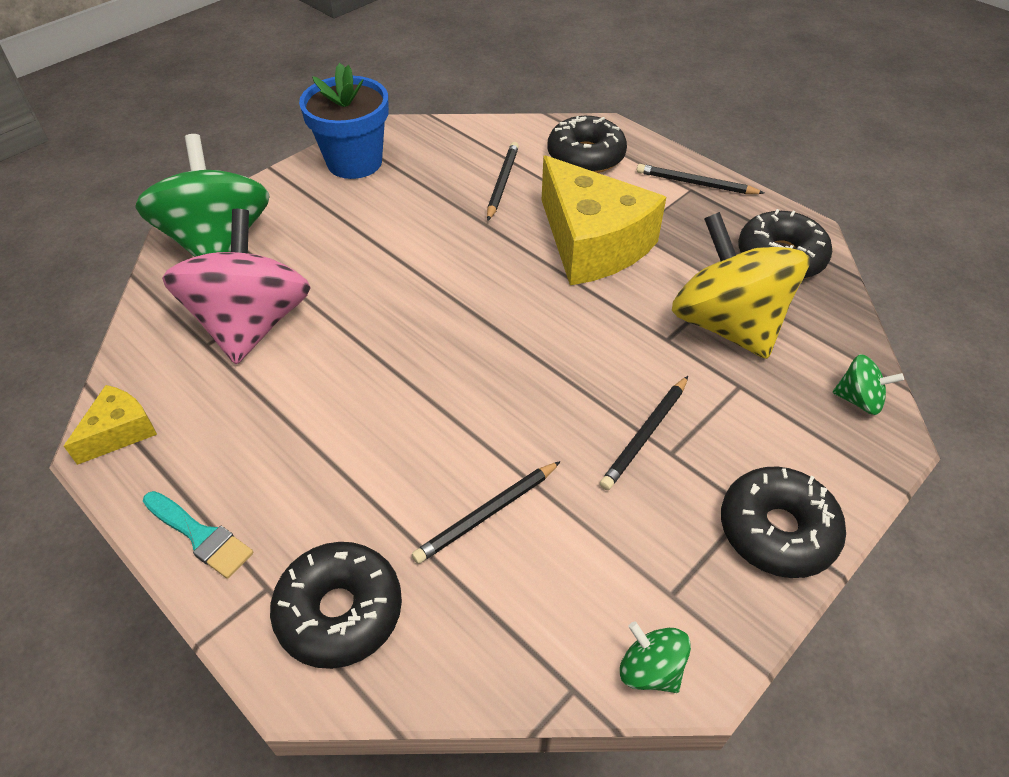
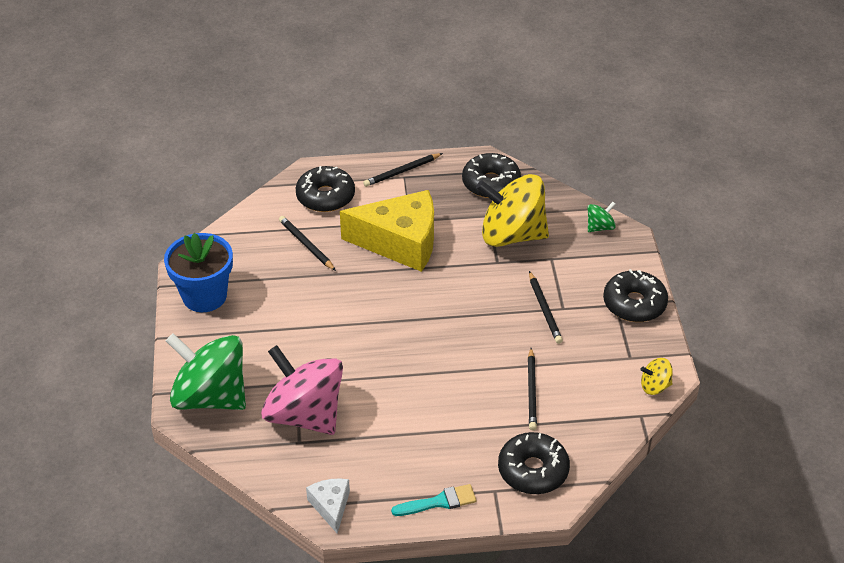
camera: 50 degrees left, 5 degrees down
(120, 432) = (331, 506): yellow cheese -> white cheese
(650, 669) = (655, 386): green spinning top -> yellow spinning top

